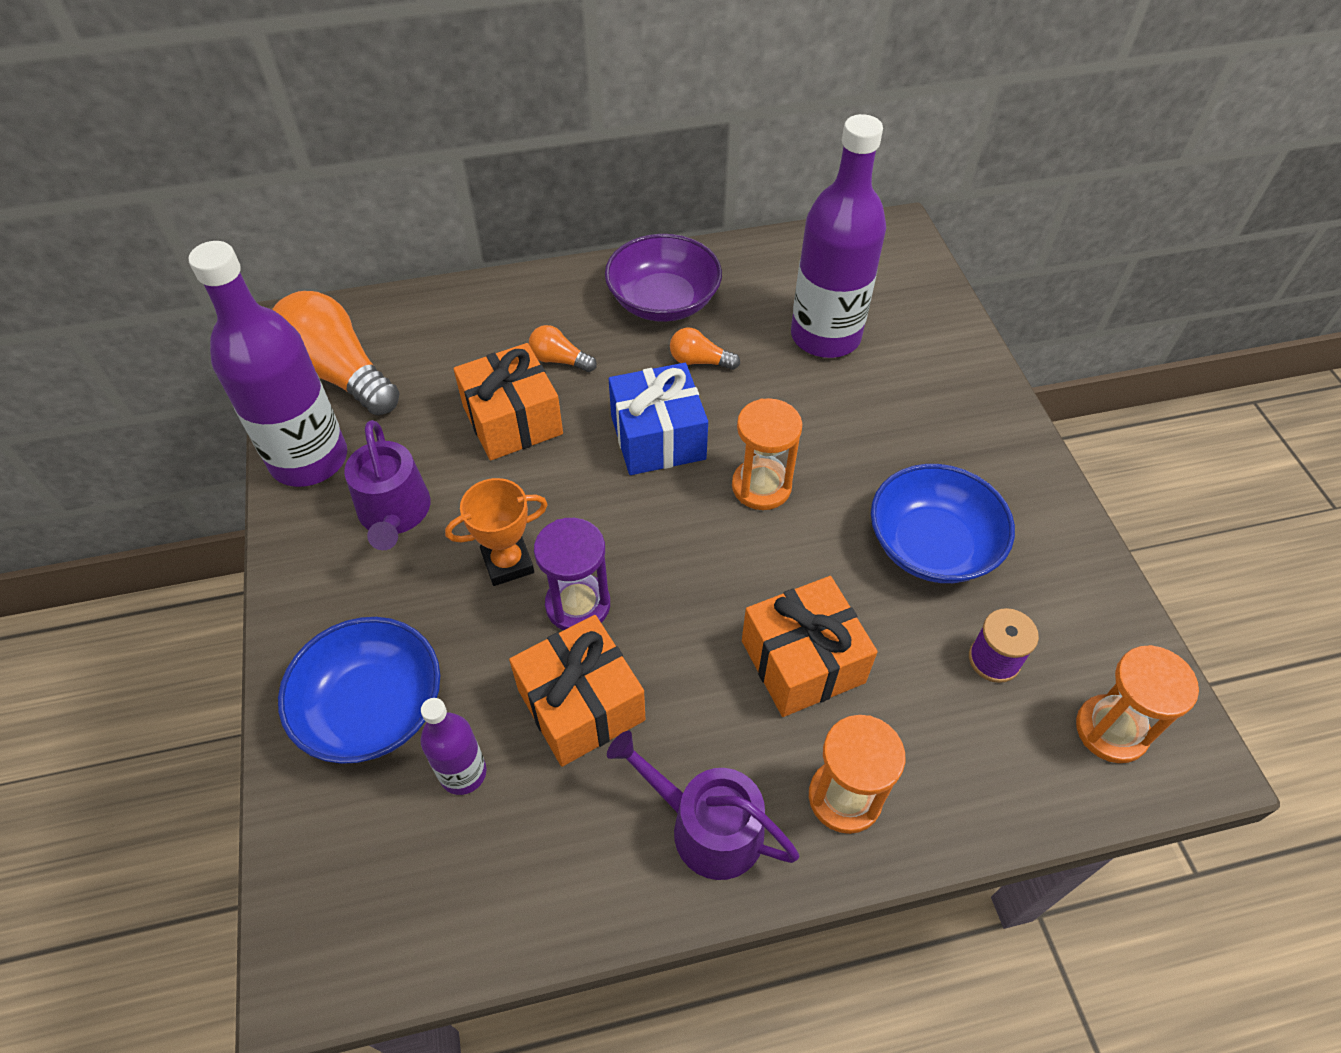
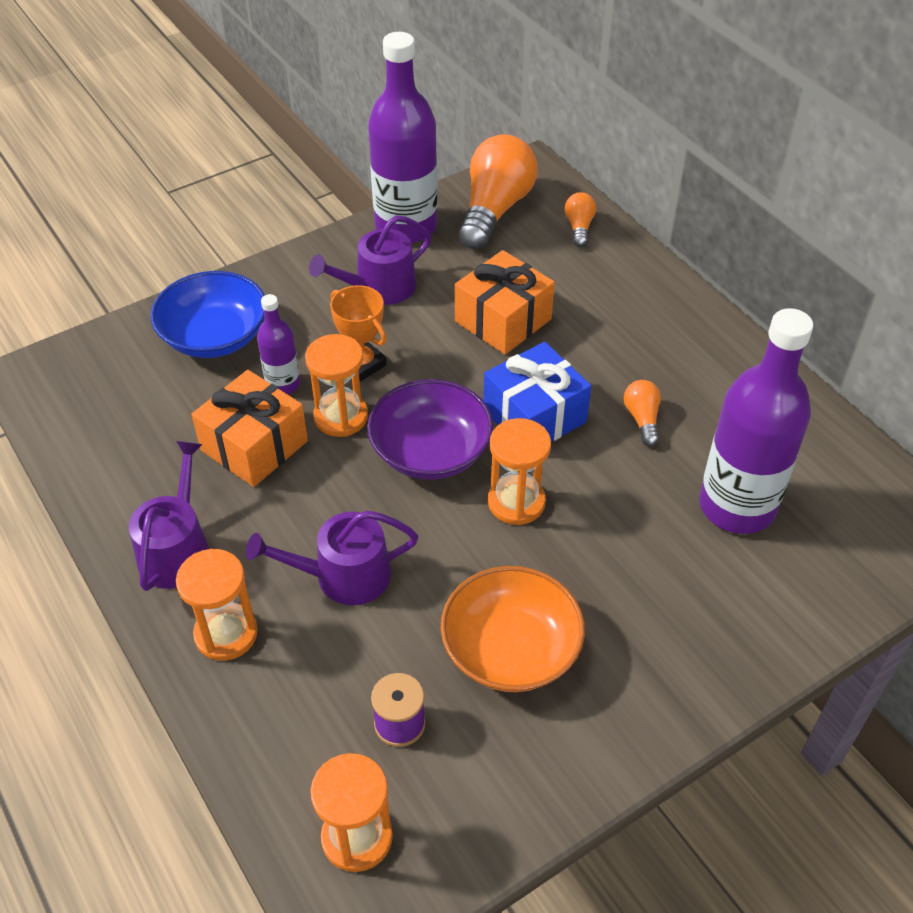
camera: 70 degrees right, 5 degrees down
(463, 773) = (180, 399): purple bottle -> purple bottle (283, 384)
(559, 360) = (585, 327): orange light bulb -> orange light bulb (579, 227)
(578, 605) = (341, 417): purple hourglass -> orange hourglass
(663, 301) = (703, 372): purple bowl -> purple bowl (431, 451)
(802, 662) = (343, 576): orange gift -> purple watering can
(932, 545) = (511, 649): blue bowl -> orange bowl

